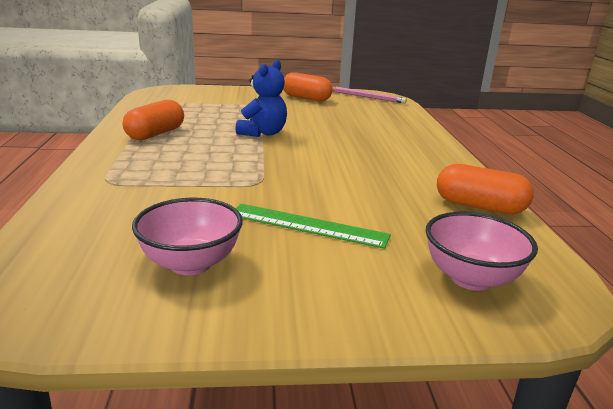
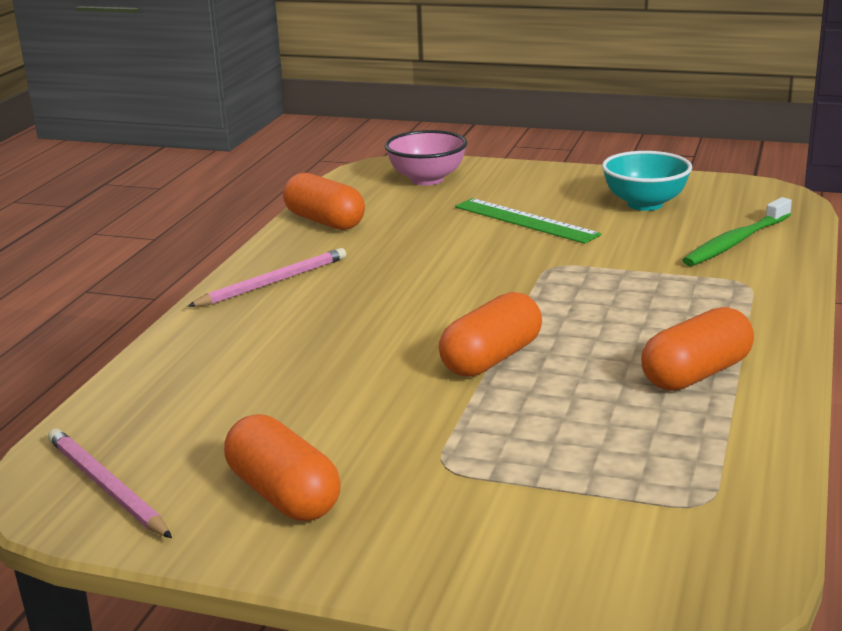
camera: 155 degrees left, 0 degrees up
(100, 220) = (735, 242): none -> green toothbrush
(191, 263) = (645, 204): pink bowl -> turquoise bowl
(263, 133) = (491, 359): blue teddy bear -> orange capsule
(431, 158) = (272, 282): none -> pink pencil

